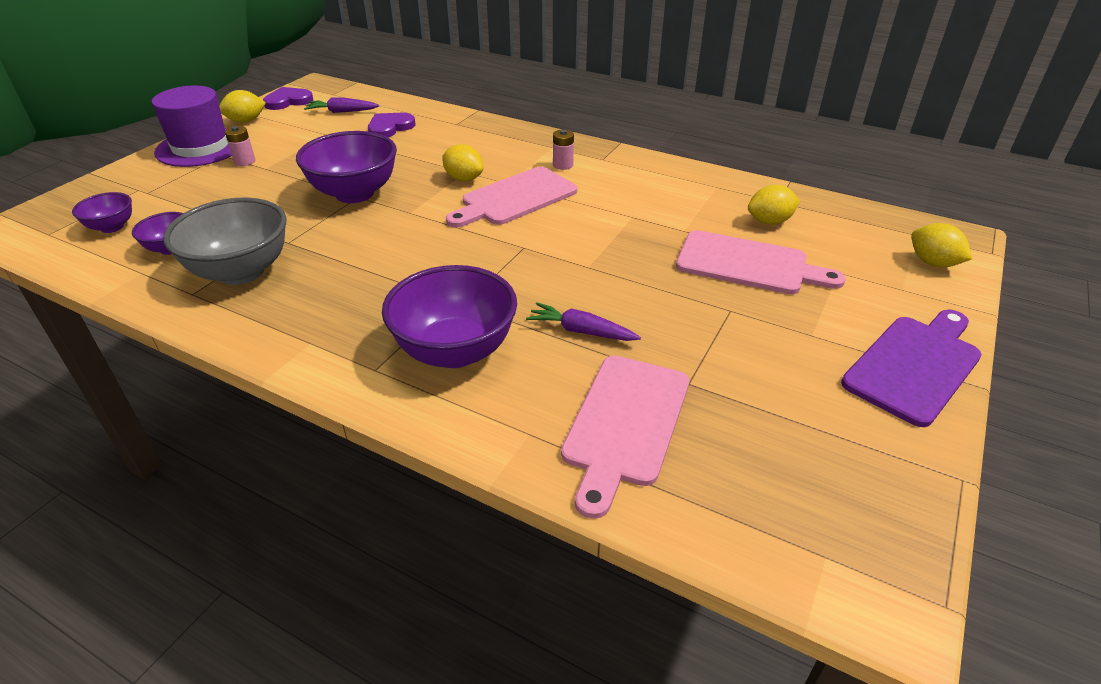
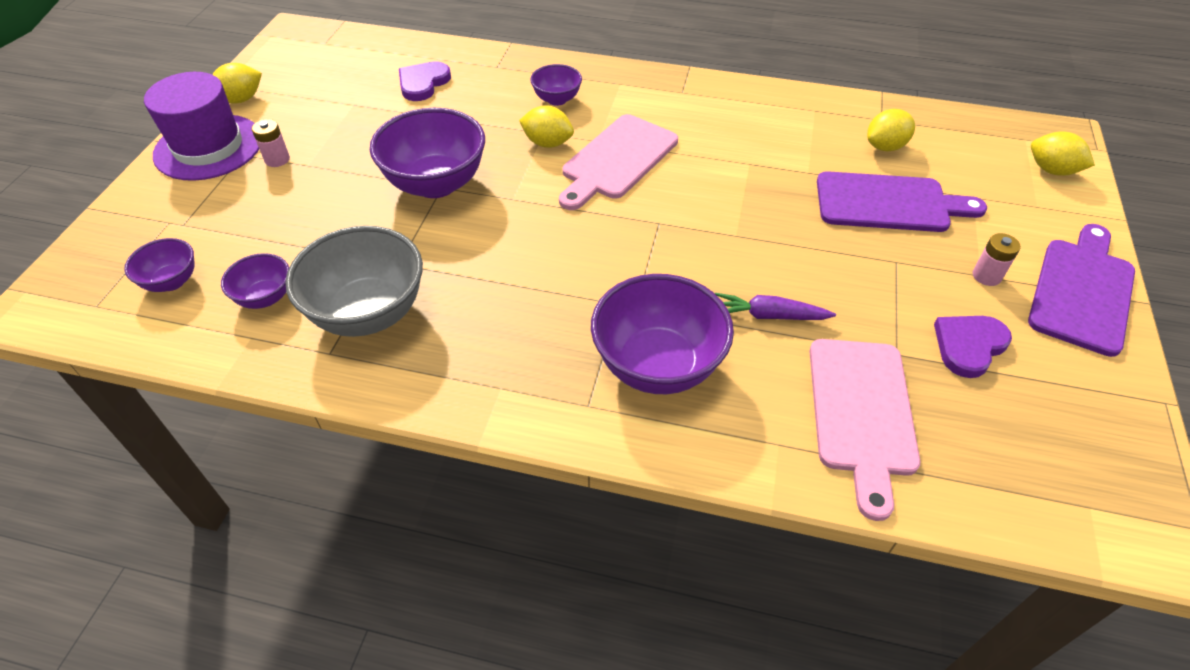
camera: 15 degrees left, 10 degrees up
(288, 101) = (276, 61): purple heart -> purple heart (969, 346)
(342, 112) = (352, 68): purple carrot -> none
(491, 151) = (557, 99): none -> purple bowl
(563, 165) = (644, 107): pink battery -> pink battery (986, 276)
(748, 264) = (889, 203): pink cutting board -> purple cutting board

